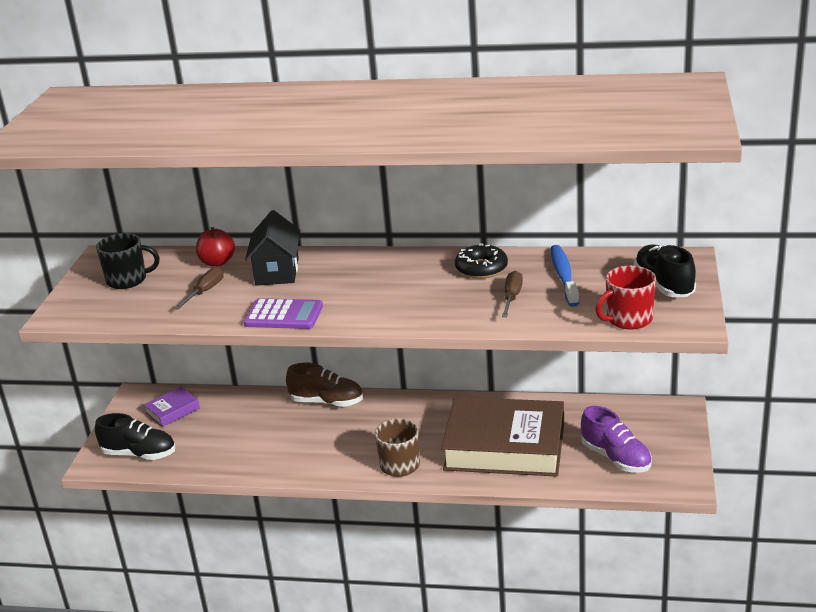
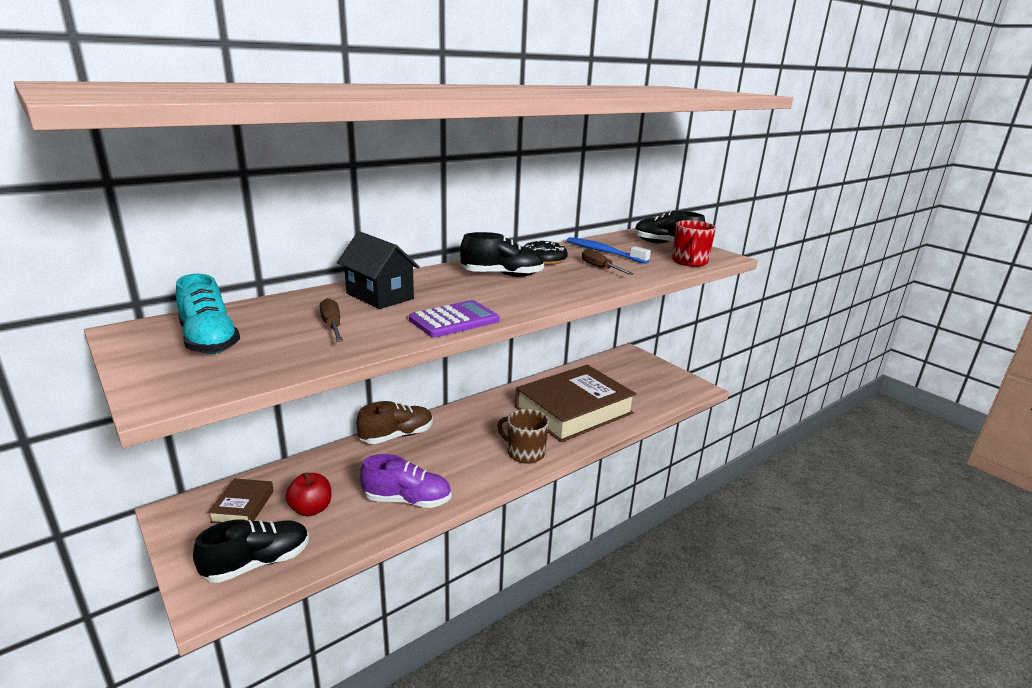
camera: 50 degrees left, 5 degrees down
(128, 280) = (209, 341): black mug -> turquoise shoe
(172, 411) = (243, 506): purple book -> brown book
(217, 262) = (299, 304): red apple -> red apple (311, 509)
(406, 278) = (502, 275): none -> black shoe
(616, 458) = (644, 390): purple shoe -> purple shoe (407, 500)

